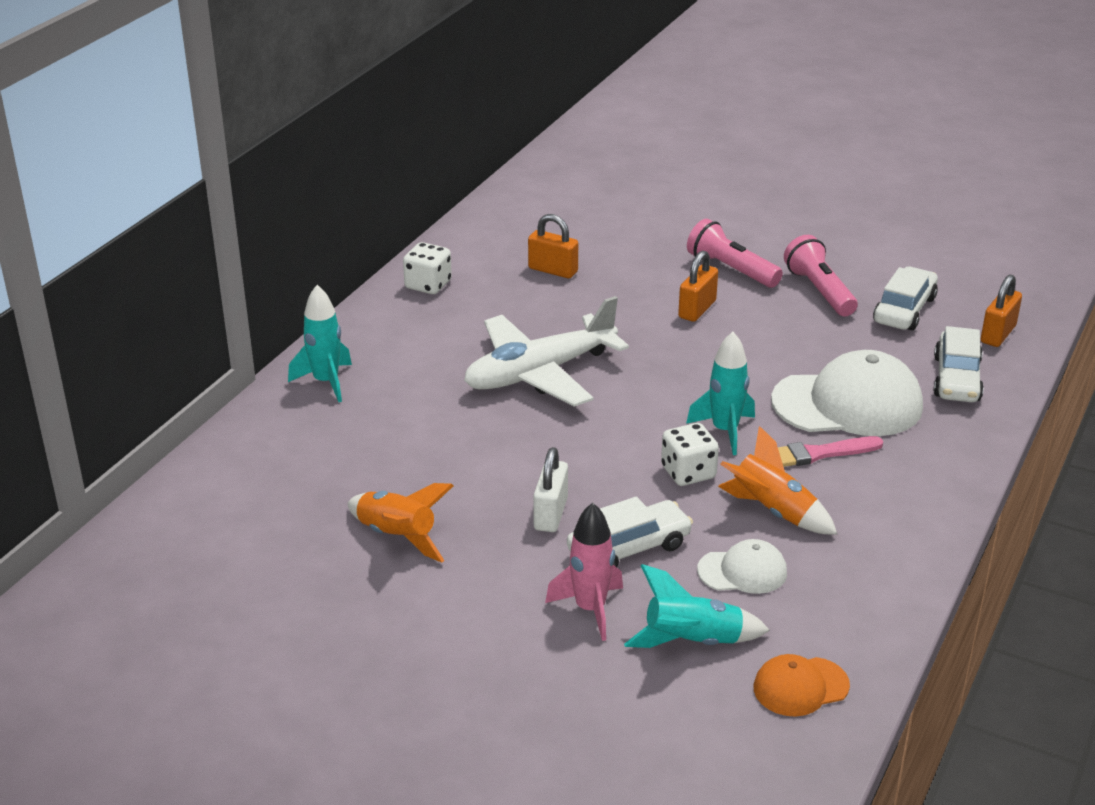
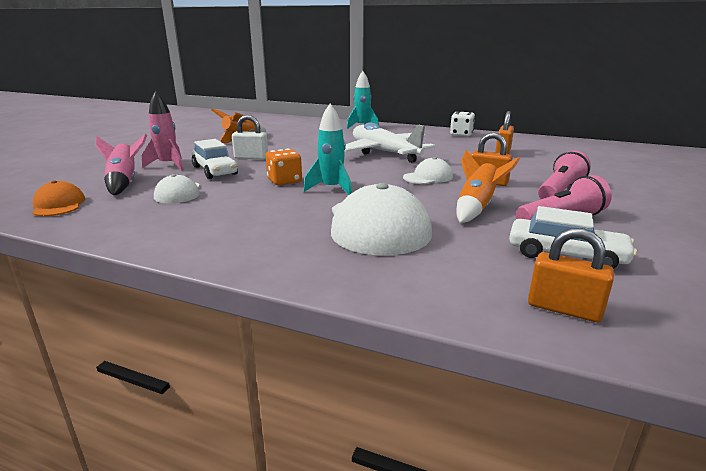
camera: 85 degrees right, 10 degrees down
(673, 349) = (428, 177): none -> white cap
(688, 472) = (284, 181): white dice -> orange dice
(693, 642) = (124, 183): turquoise rocket -> pink rocket
(773, 511) = (237, 200): orange rocket -> orange rocket (476, 208)
(818, 454) = (304, 214): pink brush -> none
(956, 379) = (442, 275): white car -> none

